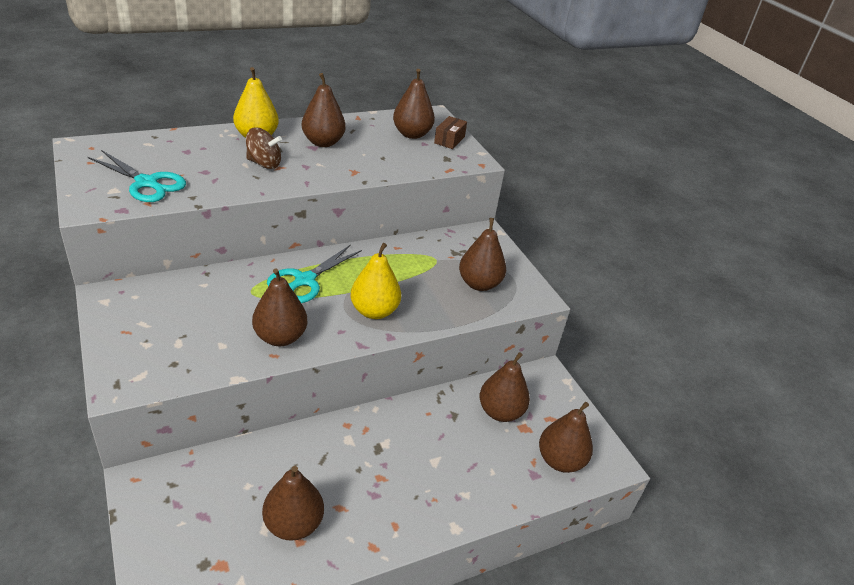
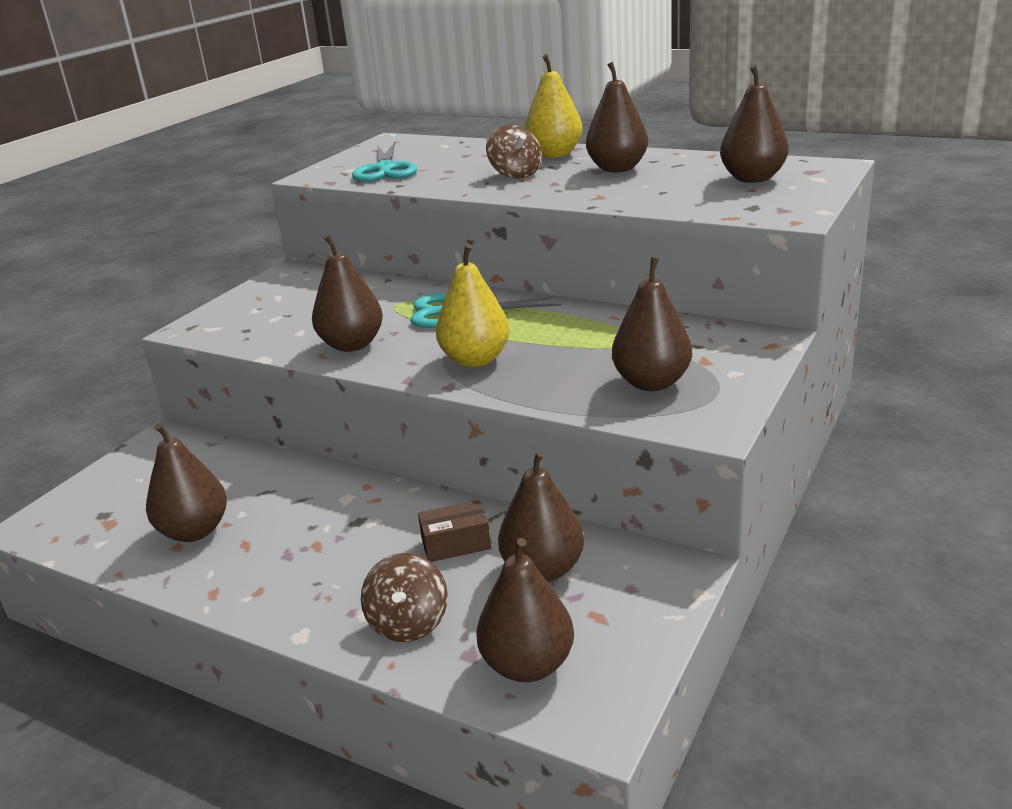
camera: 60 degrees right, 10 degrees down
(449, 140) = (799, 191): brown box -> brown box (456, 544)
(490, 481) = (408, 623): none -> brown spinning top

